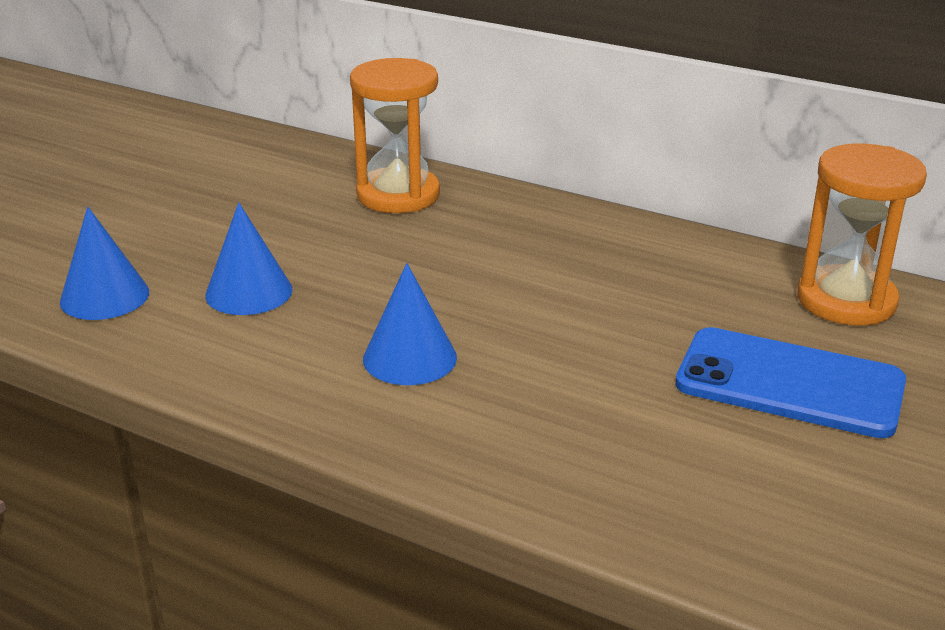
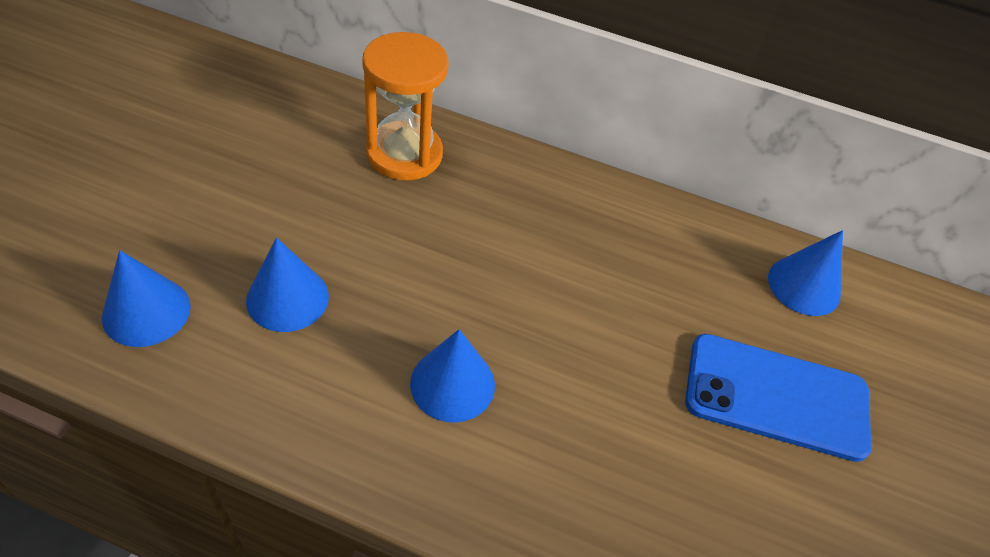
camera: 15 degrees left, 20 degrees up
(846, 300) = (804, 286): orange hourglass -> blue cone

